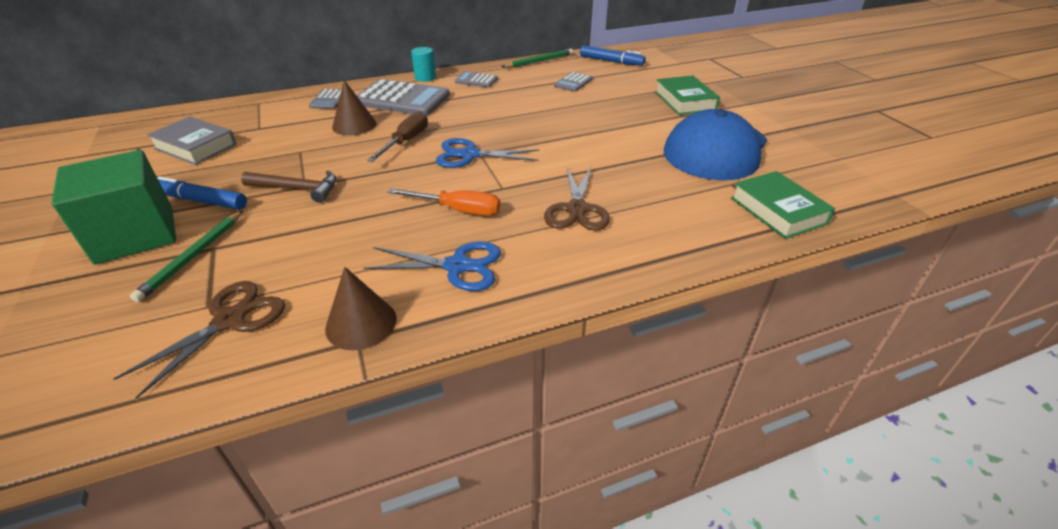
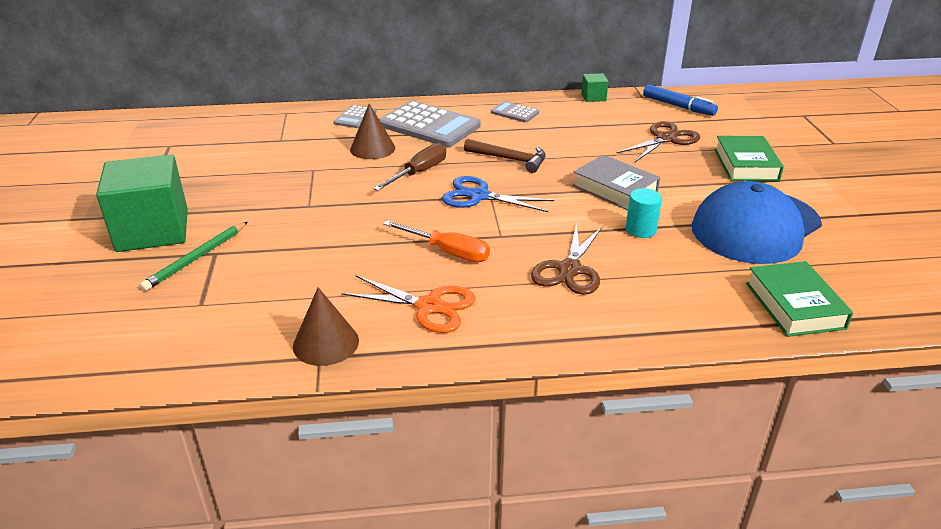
camera: 15 degrees right, 5 degrees down
(195, 146) = (219, 152): grey book -> grey book (615, 189)
(202, 201) = (214, 207): blue marker -> none
(229, 320) = (215, 320): brown scissors -> brown scissors (666, 139)
(297, 189) = (301, 208): brown hammer -> brown hammer (510, 159)
(425, 78) = (461, 103): turquoise cylinder -> turquoise cylinder (640, 230)
(457, 266) = (429, 306): blue scissors -> orange scissors
(539, 61) = (593, 97): green pencil -> green cube
(573, 82) = (623, 127): grey calculator -> none

